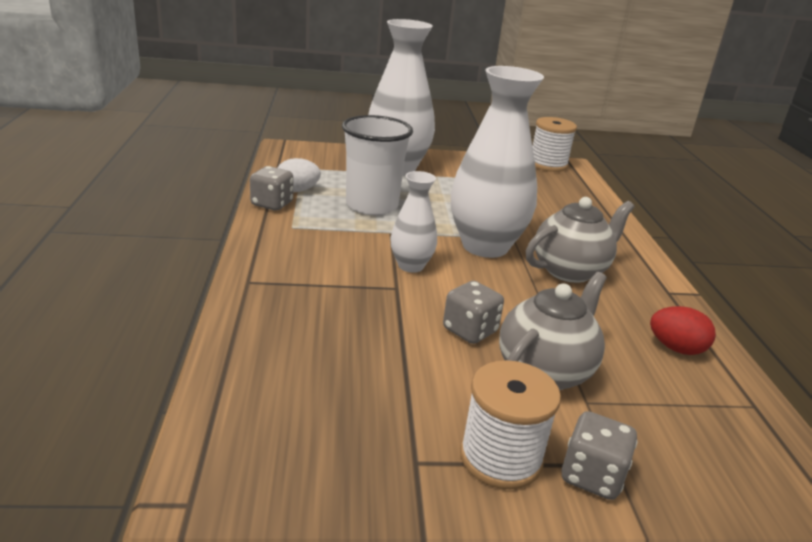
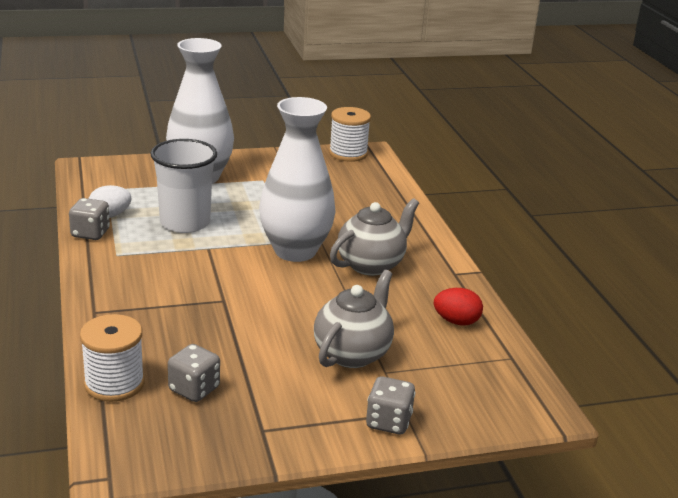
camera: 10 degrees left, 0 degrees up
(411, 266) = (232, 278): white vase -> none
(470, 330) = (290, 329): grey dice -> grey dice (194, 389)
(500, 457) = (323, 419): white spool -> white spool (114, 383)

